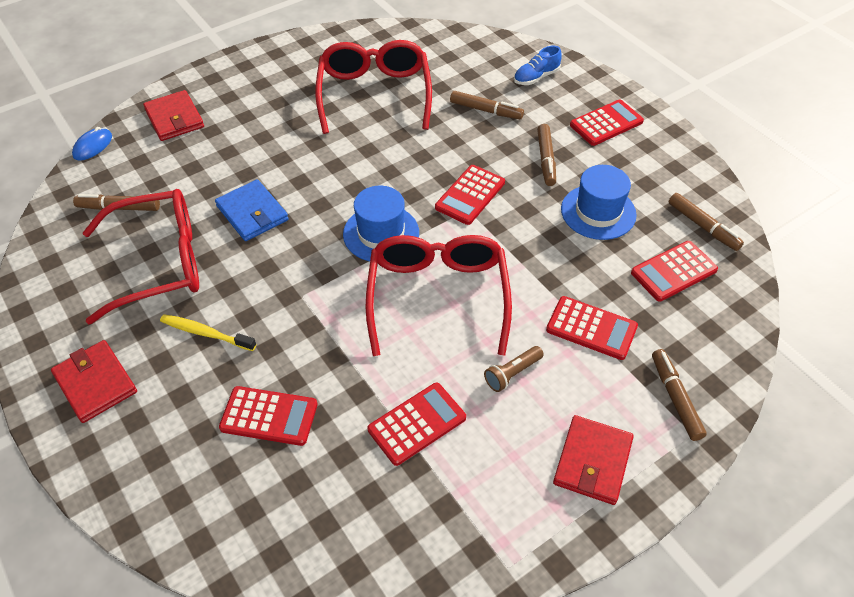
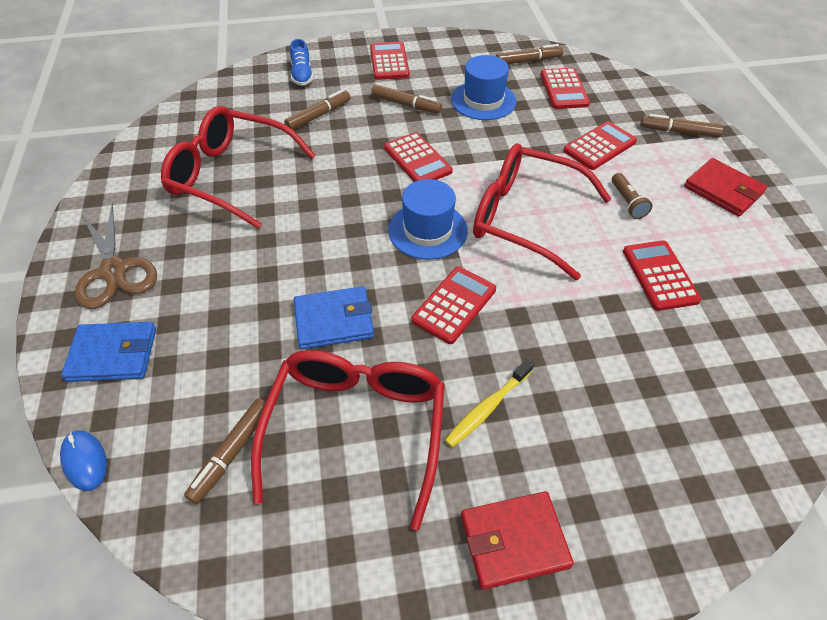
camera: 65 degrees left, 0 degrees up
(174, 118) = (113, 354): red wallet -> blue wallet
(245, 84) = (114, 270): none -> brown scissors
(269, 416) = (618, 380): red calculator -> red calculator (454, 305)

